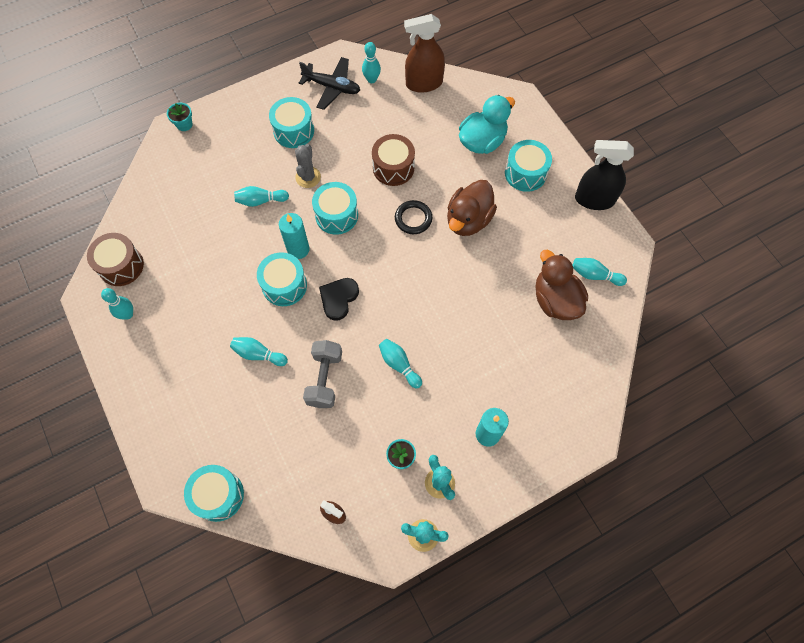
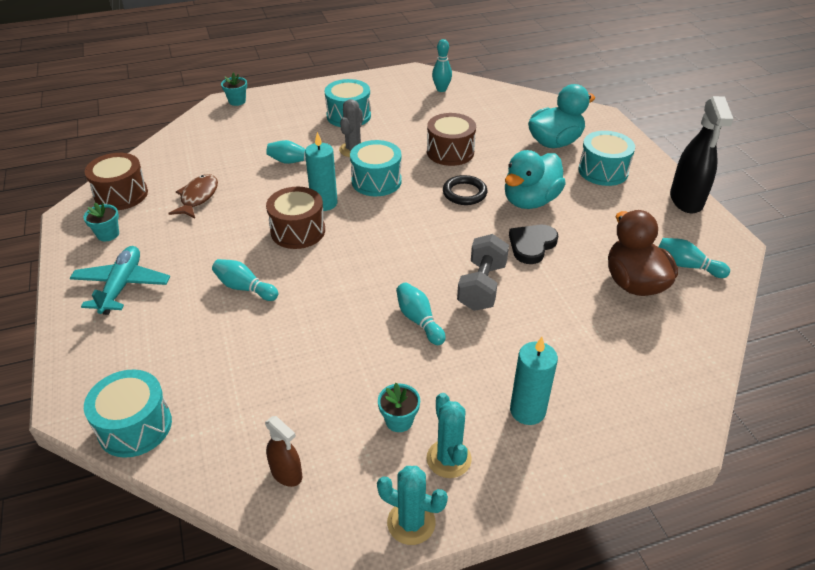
camera: 10 degrees right, 25 degrees down
(127, 314) = (108, 234): turquoise bowling pin -> turquoise flower pot
(160, 368) = (122, 286): none -> turquoise plane
(189, 259) = (198, 197): none -> brown fish
(284, 285) = (298, 231): turquoise drum -> brown drum
(324, 379) = (319, 322): grey dumbbell -> grey dumbbell (482, 286)
(332, 87) = (398, 91): black plane -> none
(338, 298) = (358, 250): black heart -> black heart (531, 245)
(423, 83) = (496, 97): brown spray bottle -> none
(468, 220) = (530, 201): brown duck -> turquoise duck
(594, 199) = (686, 200): black spray bottle -> black spray bottle turned 105 degrees counterclockwise

